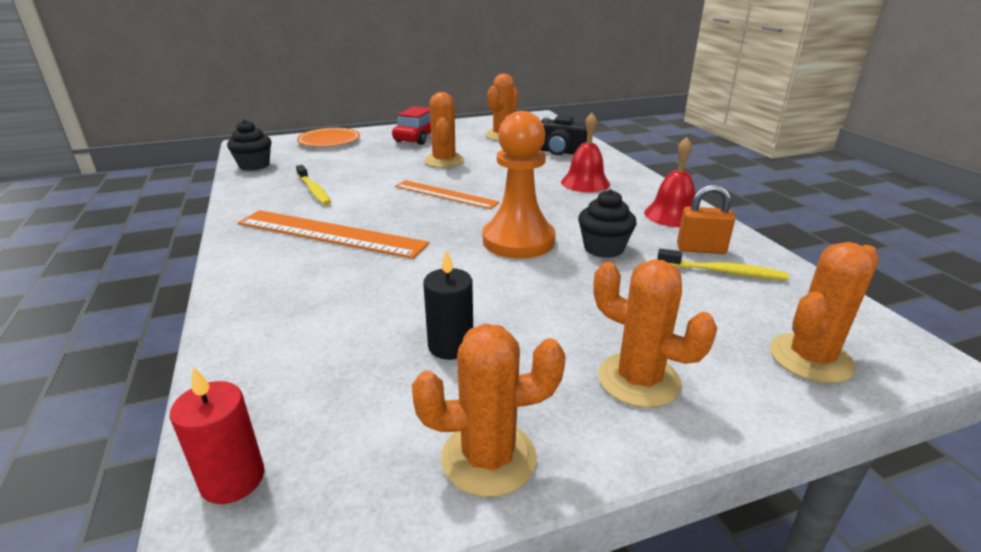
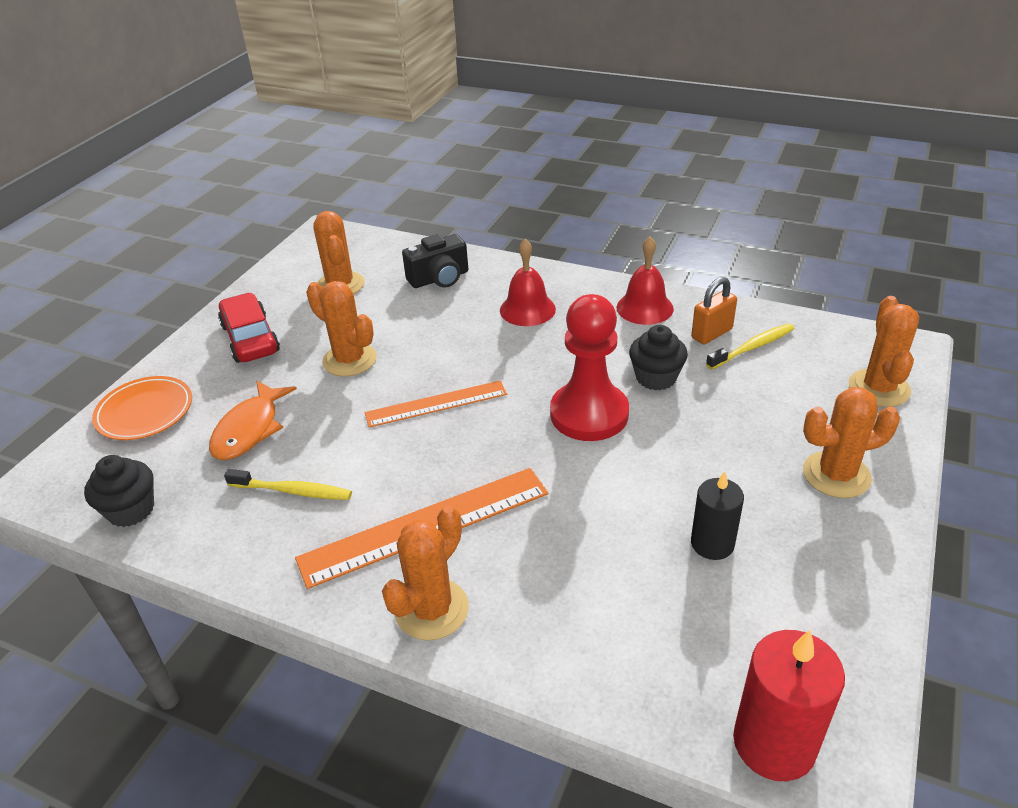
camera: 45 degrees left, 10 degrees up
(233, 479) = (774, 743): red candle -> red candle, size x1.54
(349, 163) = (249, 429): none -> orange fish
(488, 458) = (855, 593): orange cactus -> orange cactus (431, 609)
(518, 241) = (589, 414): orange pawn -> red pawn

